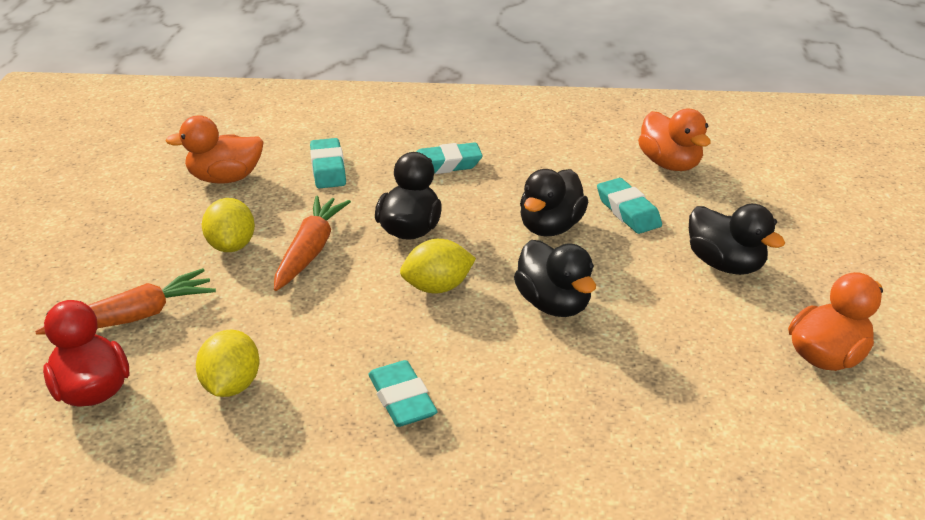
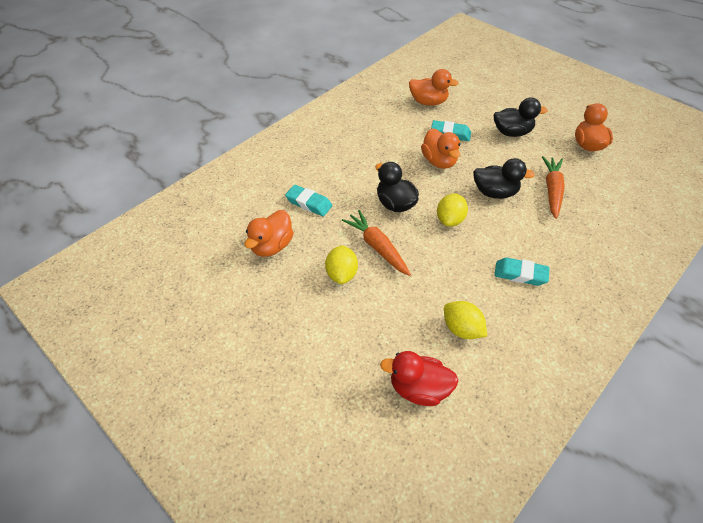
camera: 50 degrees left, 15 degrees up
(135, 317) = (369, 343): orange carrot -> orange carrot (552, 190)
(231, 245) = (341, 274): yellow lemon -> yellow lemon turned 60 degrees clockwise
(445, 165) = (353, 163): turquoise eraser -> none
(550, 227) = (439, 161): black duck -> orange duck

